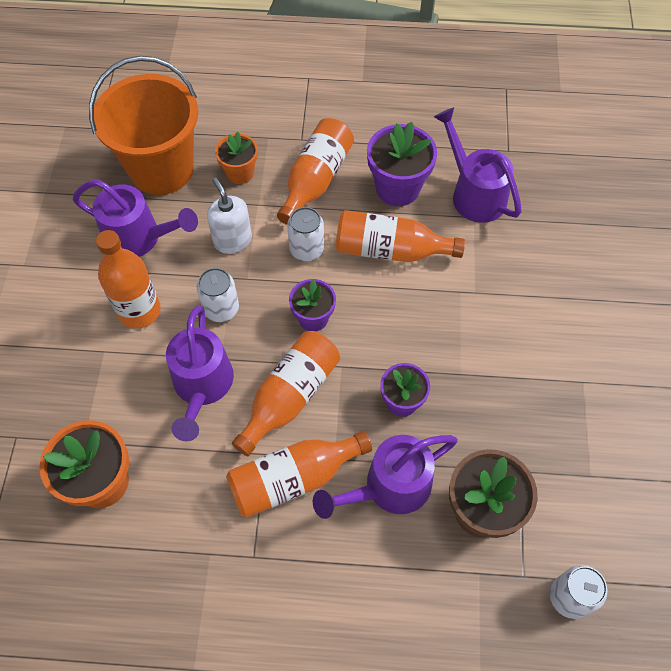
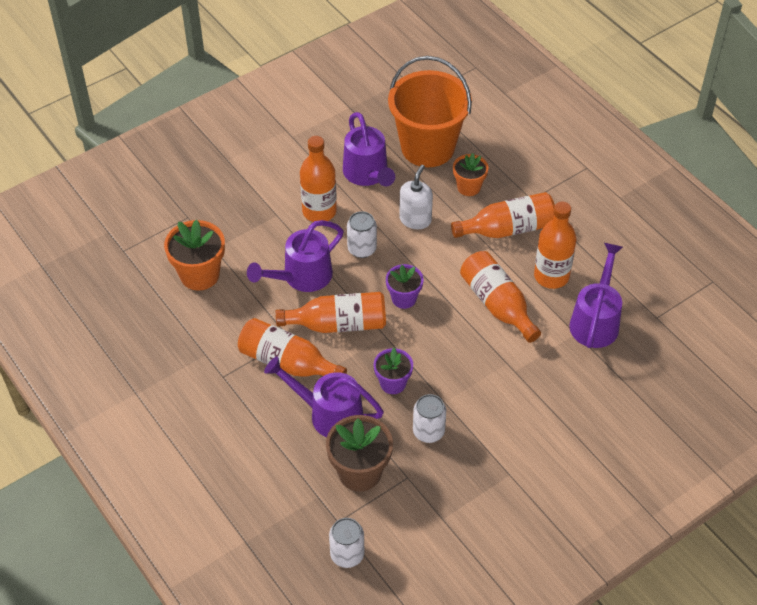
camera: 50 degrees right, 10 degrees down
(306, 249) = (449, 261): white can -> white can (428, 431)
(397, 188) = (551, 276): purple flower pot -> orange bottle

